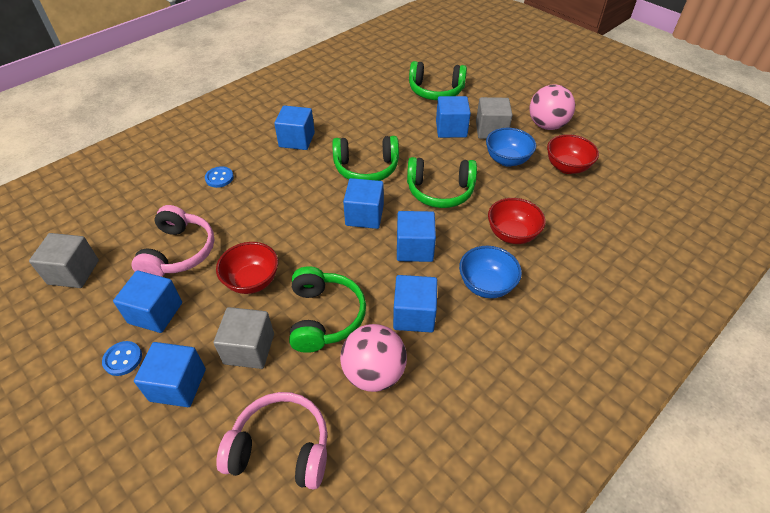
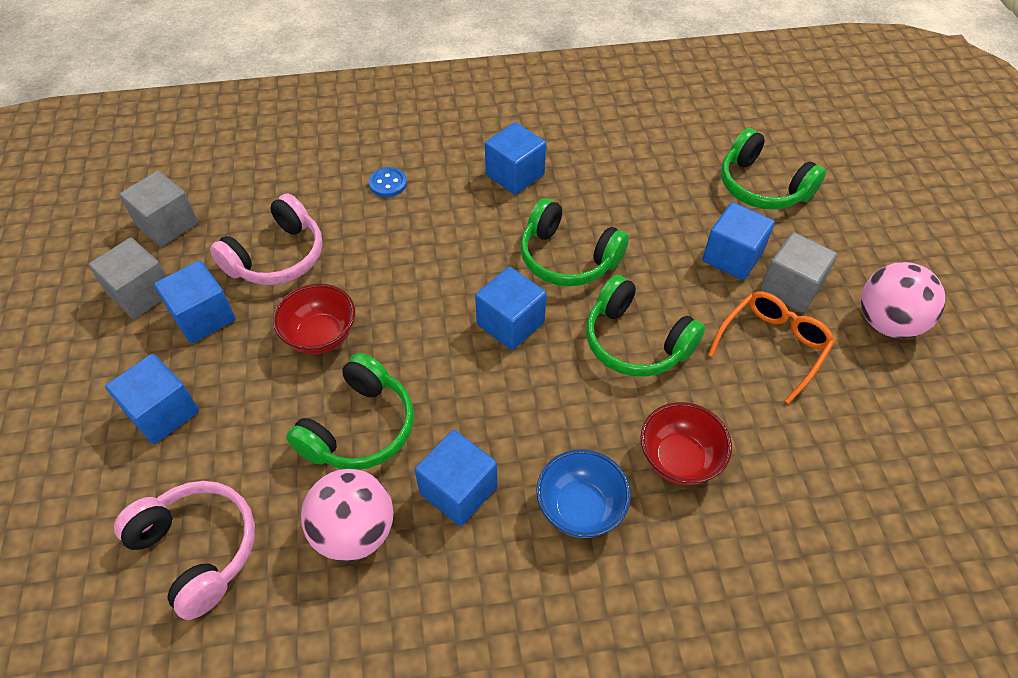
camera: 35 degrees right, 5 degrees up
(123, 359) = (138, 351): blue button -> none
(249, 349) = (256, 416): grey cube -> grey cube (141, 293)
(414, 248) = (534, 403): blue cube -> none
(507, 160) = (773, 346): blue bowl -> orange glasses
(567, 167) = (857, 405): red bowl -> none

